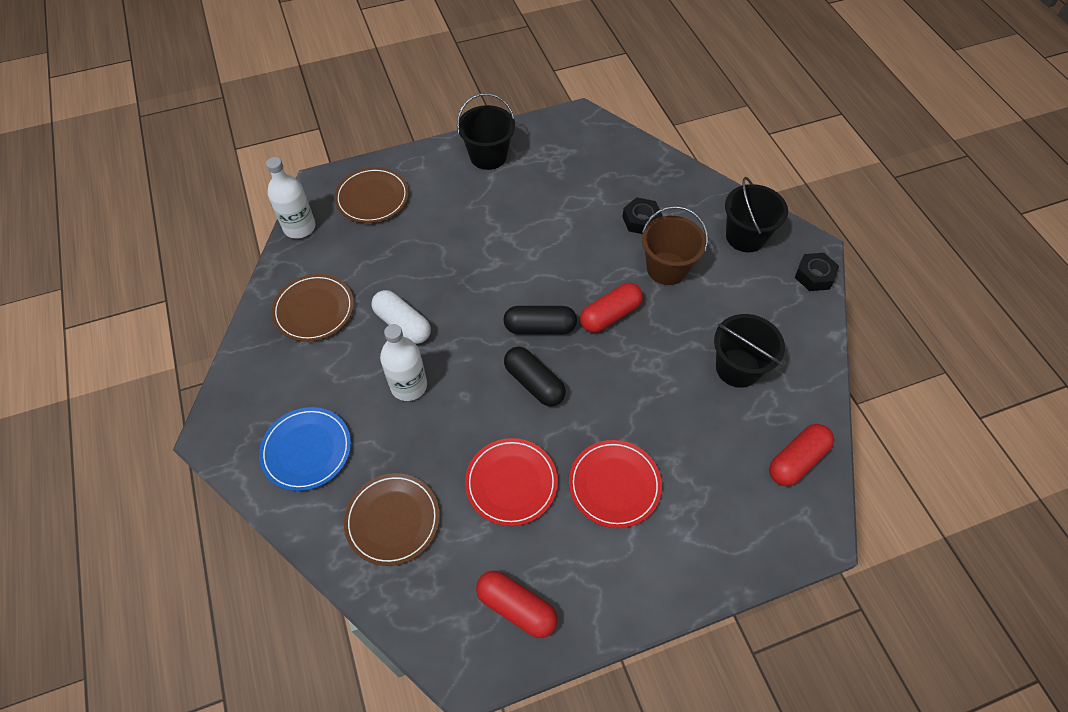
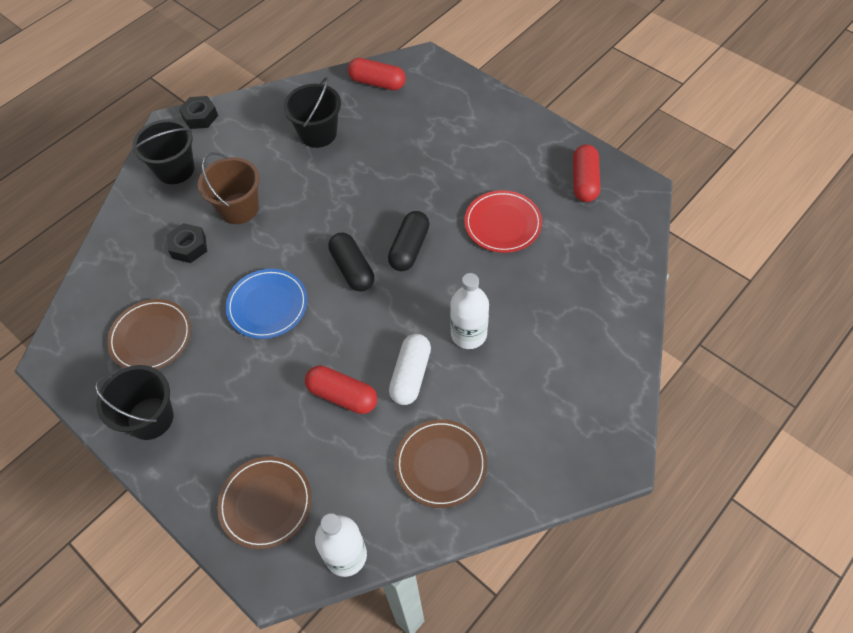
camera: 115 degrees left, 0 degrees up
(306, 450) = (576, 374): blue plate -> blue plate (267, 305)
(392, 520) = (584, 281): brown plate -> brown plate (151, 337)
(610, 315) = (311, 227): red capsule -> red capsule (342, 395)
(614, 485) = (462, 166): red plate -> none

